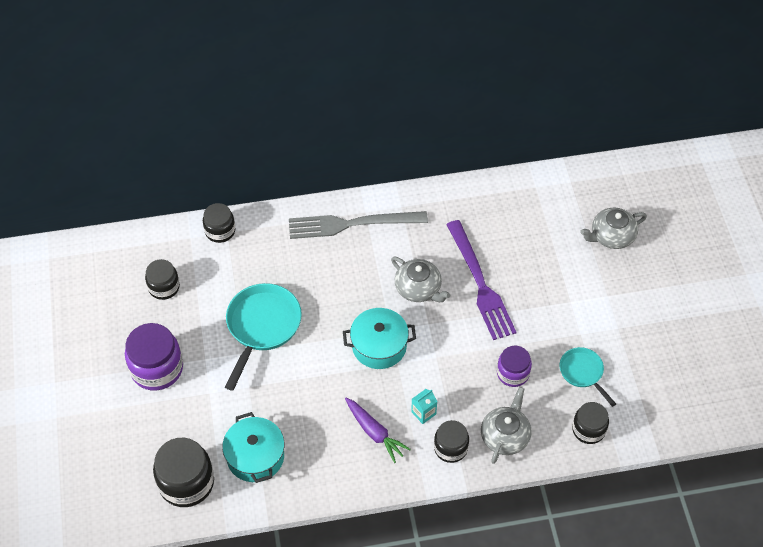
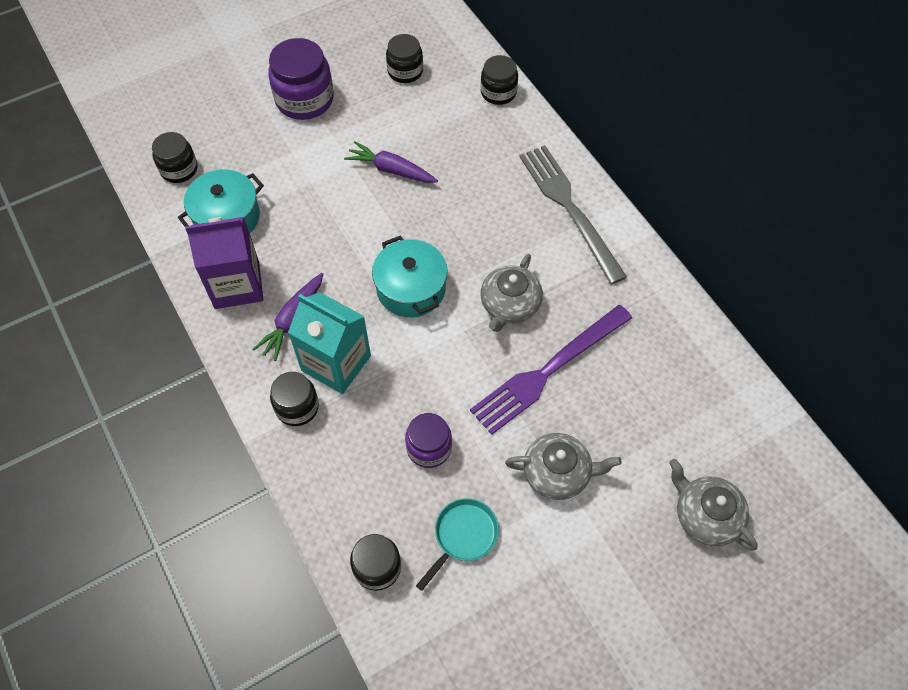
camera: 70 degrees right, 5 degrees up
(186, 483) = (179, 169): black jar -> black jar, size x0.62
(262, 327) = (391, 170): turquoise pan -> purple carrot
(325, 464) = (237, 285): none -> purple carton
(423, 413) = (336, 363): turquoise carton -> turquoise carton, size x2.21
(505, 436) = (334, 465): grey teapot -> grey teapot (558, 473)

